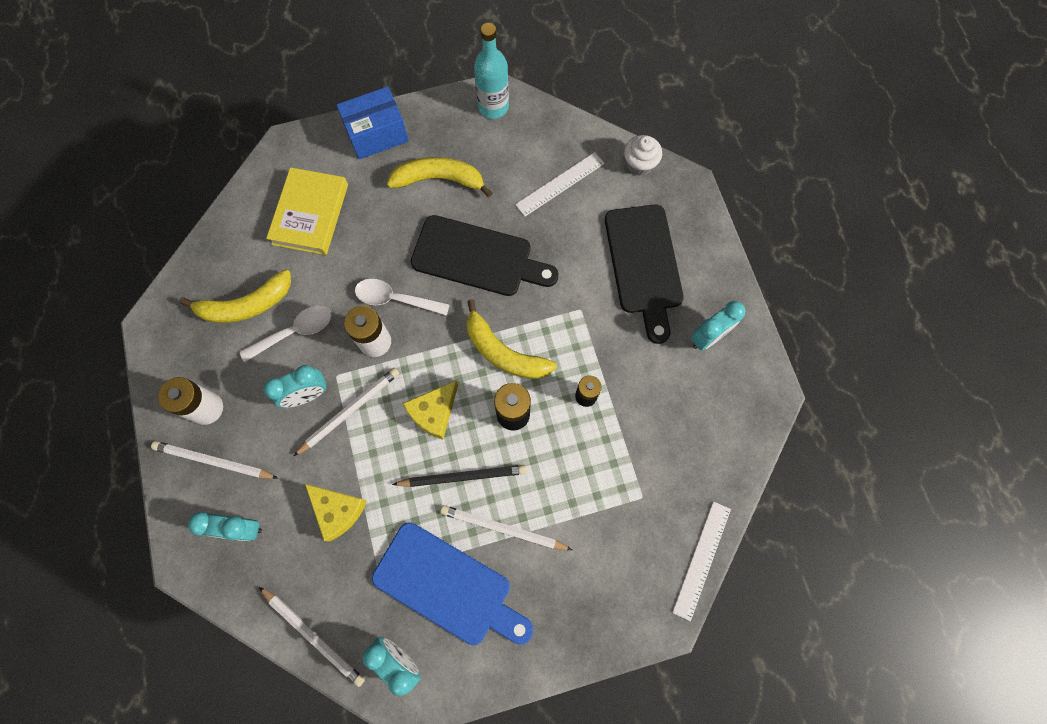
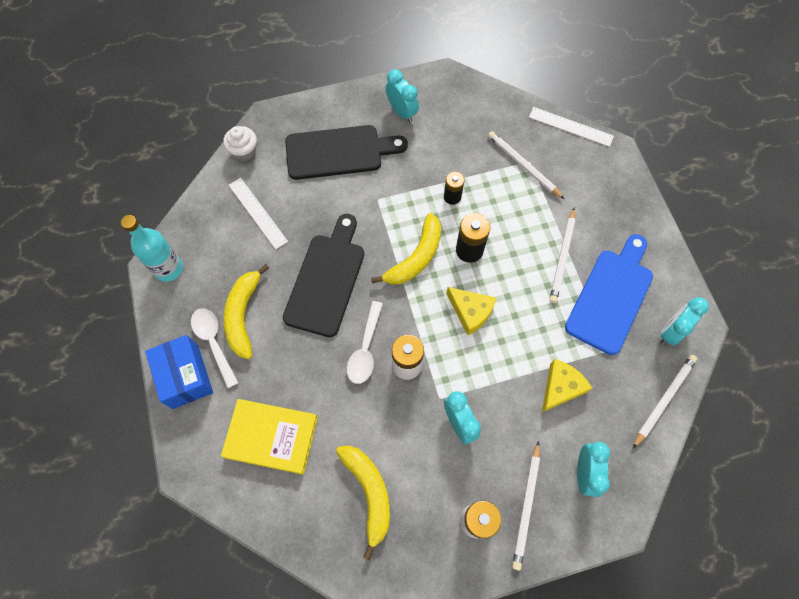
camera: 90 degrees left, 5 degrees down
(295, 332) = (397, 441): white spoon -> white spoon (213, 342)
(349, 411) = (472, 384): white pencil -> white pencil (523, 166)
(462, 476) = (523, 288): black pencil -> none

